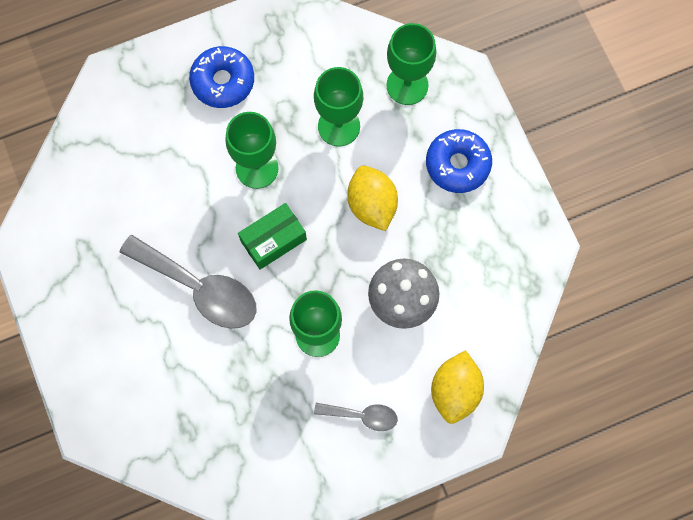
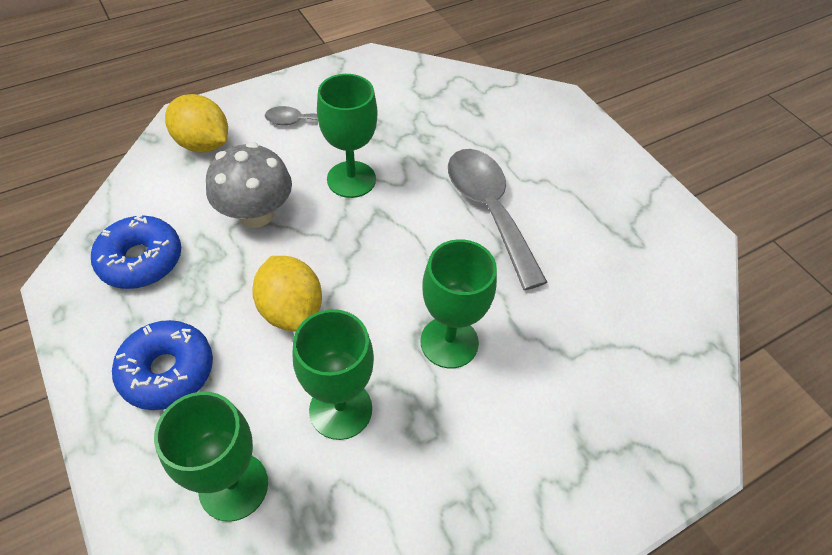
camera: 170 degrees right, 20 degrees down
(200, 288) = (489, 210): grey spoon -> grey spoon turned 45 degrees clockwise
(223, 81) = (525, 462): blue donut -> blue donut (141, 260)
(273, 240) = (413, 262): green box -> none
(455, 391) = (203, 144): yellow lemon -> yellow lemon turned 60 degrees counterclockwise

